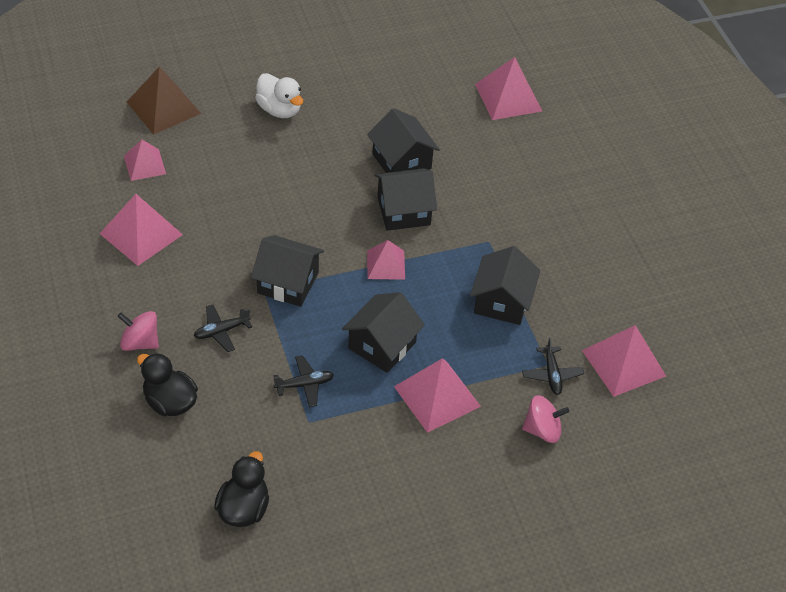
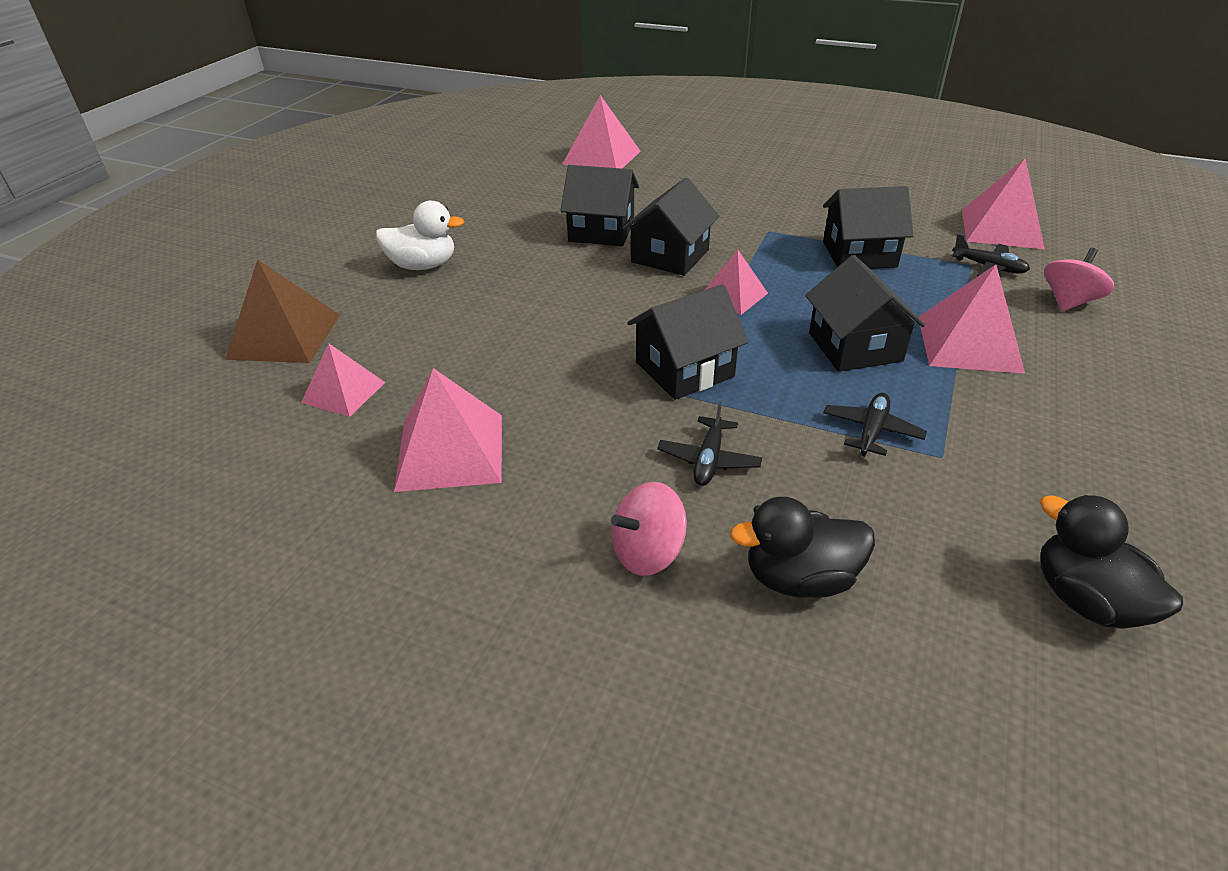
camera: 45 degrees left, 10 degrees down
(502, 301) = (859, 254): black house -> black house turned 60 degrees counterclockwise

